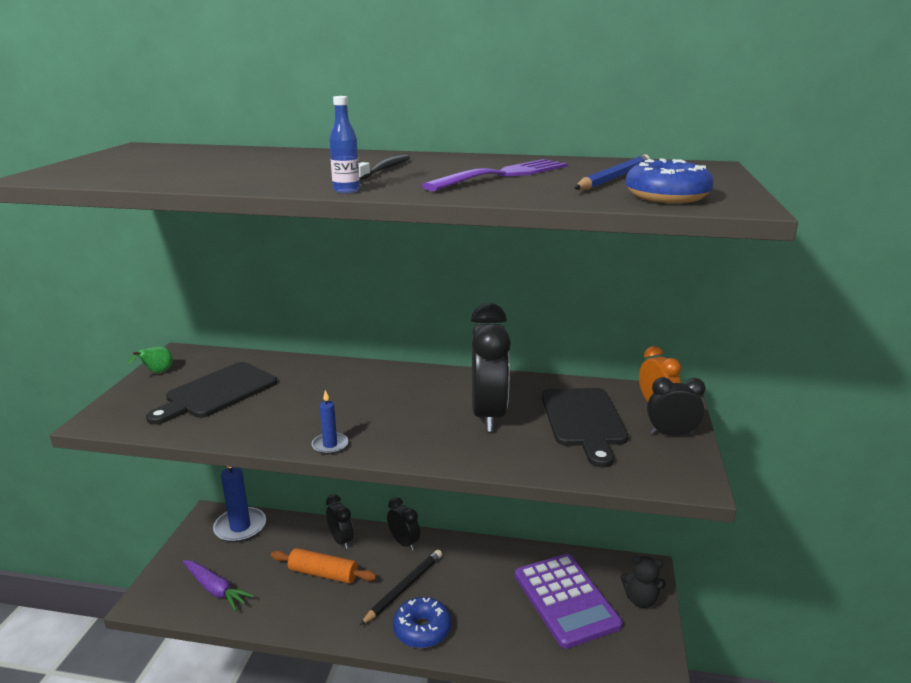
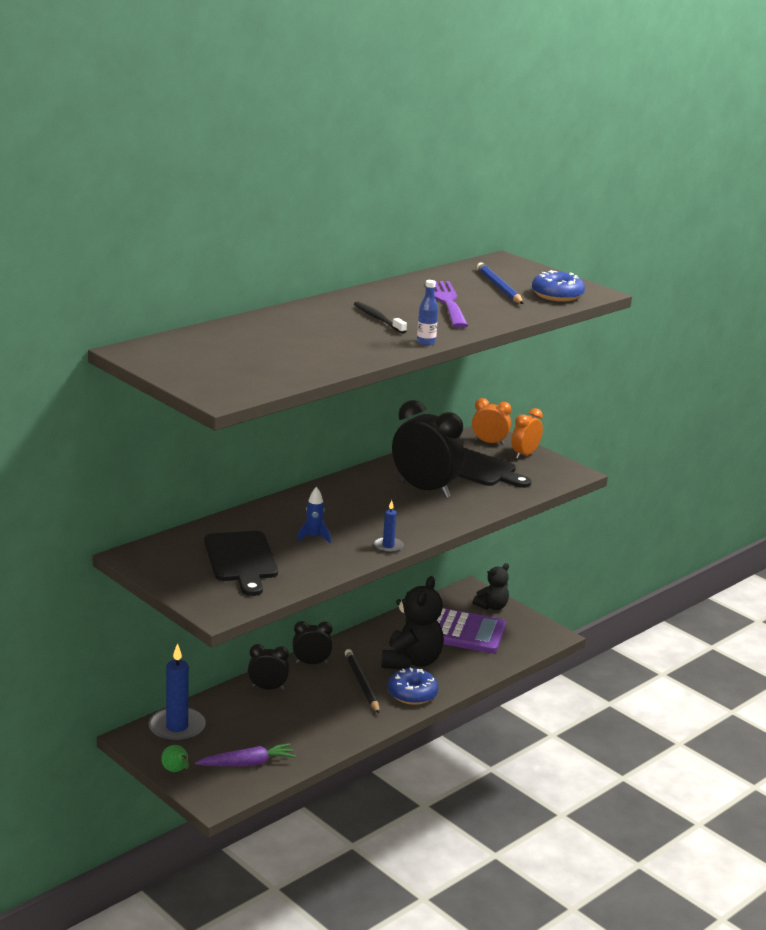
camera: 55 degrees left, 0 degrees up
(157, 373) = (159, 573): green pear -> green pear (176, 771)
(302, 404) = (314, 537): none -> blue rocket
(323, 574) = (297, 710): orange rolling pin -> none
(475, 599) = (411, 662): none -> black teddy bear
(671, 434) = (524, 454): black clock -> orange clock

